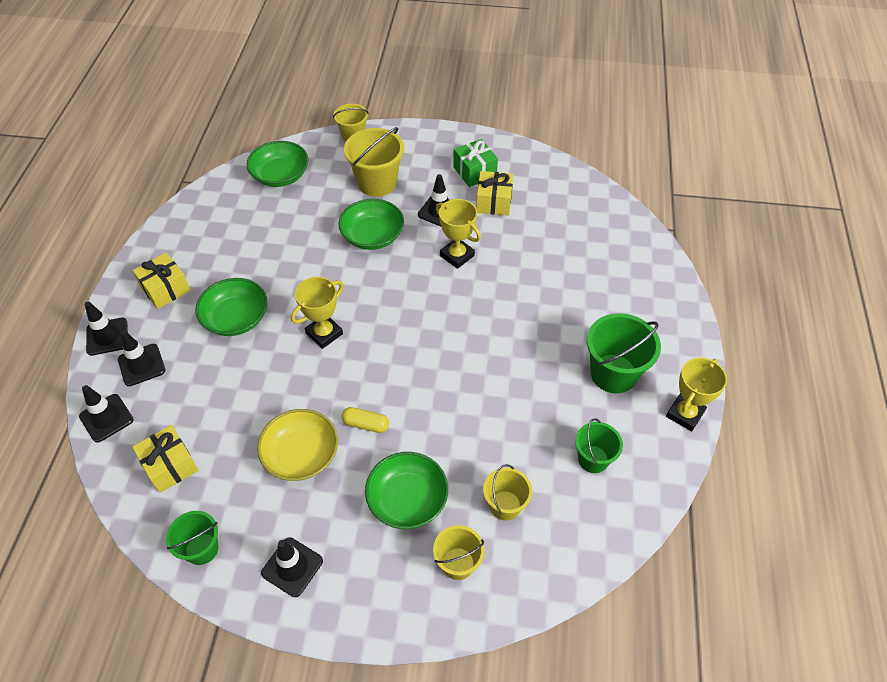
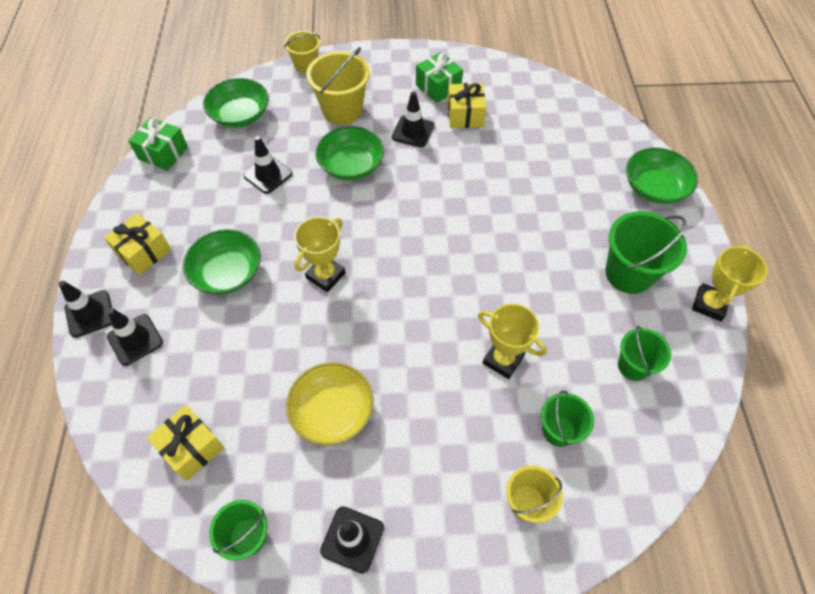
camera: 10 degrees left, 5 degrees up
(106, 418) = (108, 405): black traffic cone -> black traffic cone (268, 175)
(202, 202) = (163, 153): none -> green gift
(366, 424) = (393, 366): yellow capsule -> none
(407, 499) = (457, 441): green bowl -> green bowl (654, 188)
(457, 255) = (442, 174): yellow trophy -> yellow trophy (503, 360)
(505, 505) = (558, 430): yellow bucket -> green bucket

